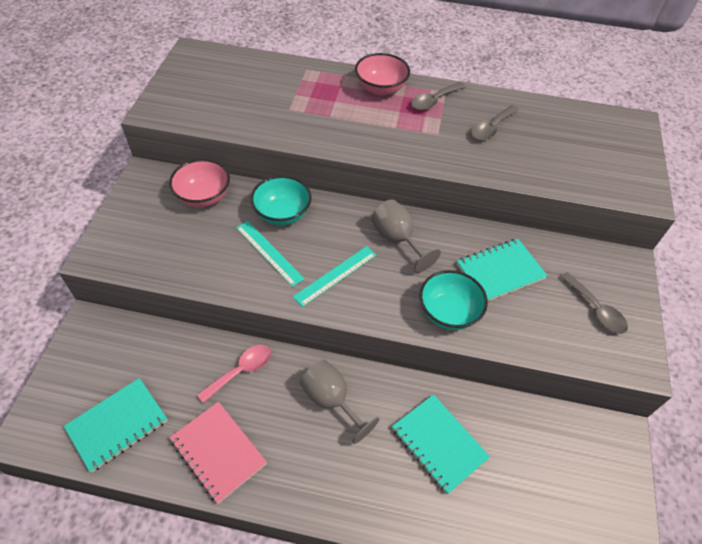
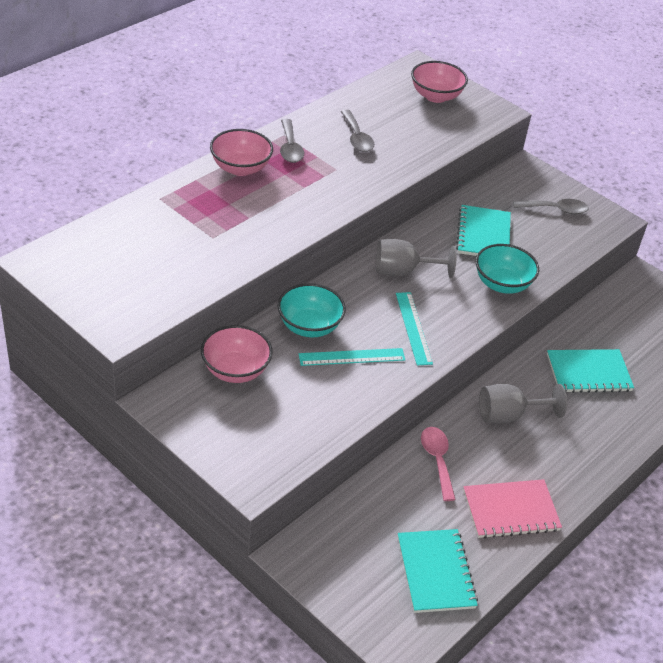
camera: 60 degrees left, 10 degrees down
(608, 148) = (436, 96): none -> pink bowl

